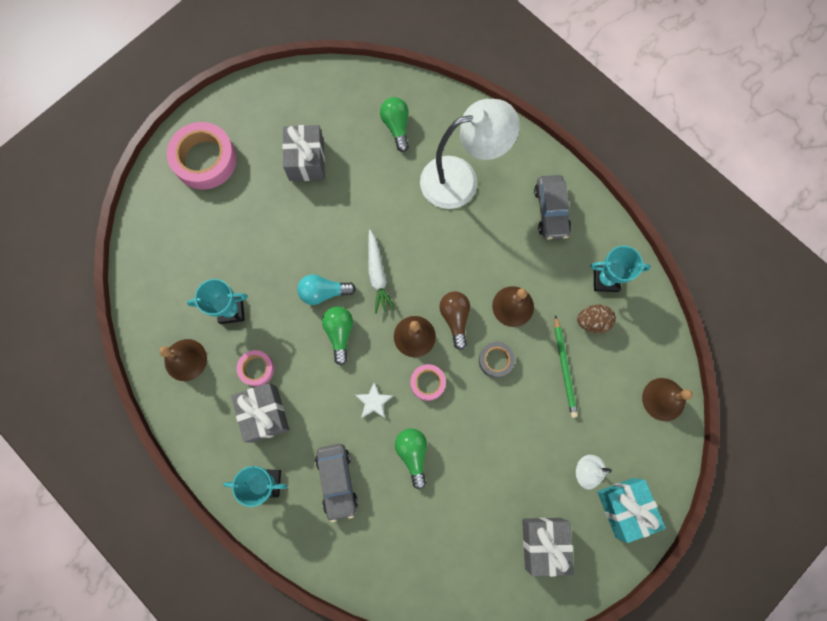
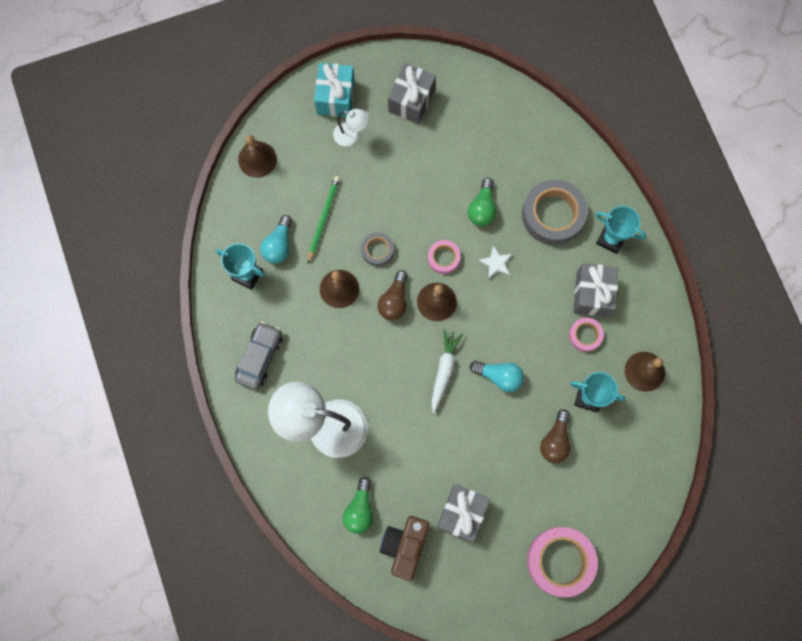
camera: 155 degrees left, 0 degrees up
(248, 258) = (555, 440): none -> brown light bulb
(337, 481) = (553, 215): grey car -> grey tape
(339, 333) = (500, 333): green light bulb -> none
(344, 115) = (405, 546): none -> brown camera
(592, 321) = (279, 245): brown egg -> turquoise light bulb

